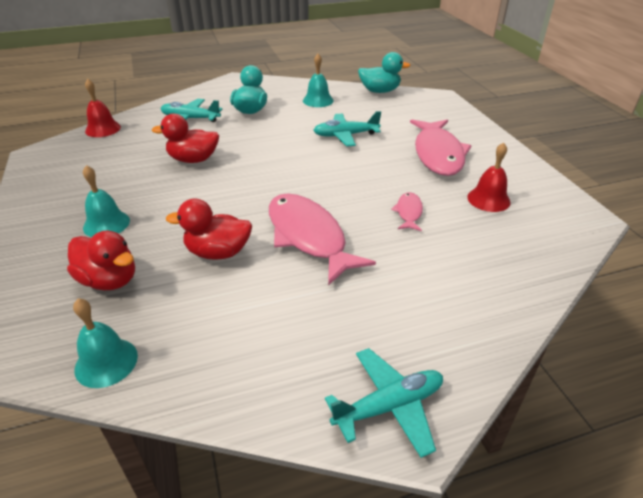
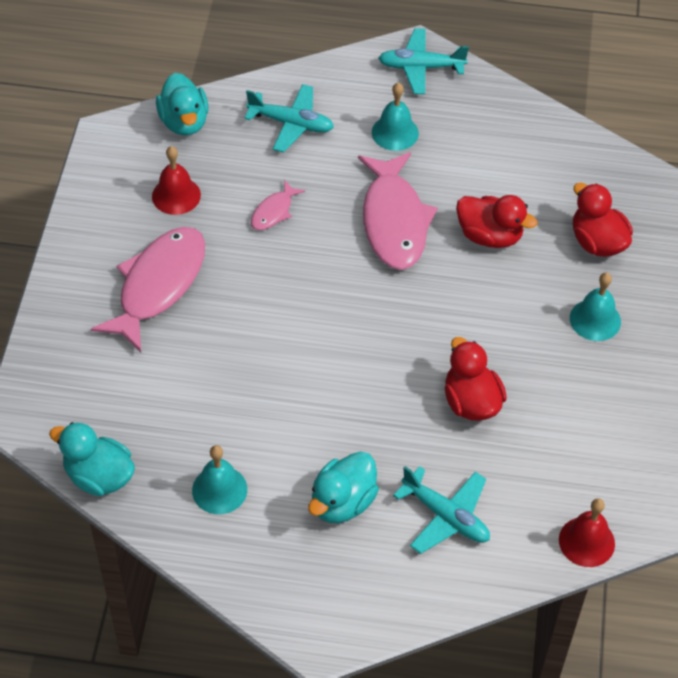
camera: 155 degrees left, 15 degrees up
(106, 362) = (605, 166): turquoise bell -> turquoise bell (395, 132)
(193, 159) = (471, 402): red duck -> red duck turned 135 degrees counterclockwise
(345, 135) = (243, 373): turquoise plane -> turquoise plane (291, 124)
(551, 249) = (184, 122): none -> turquoise duck

